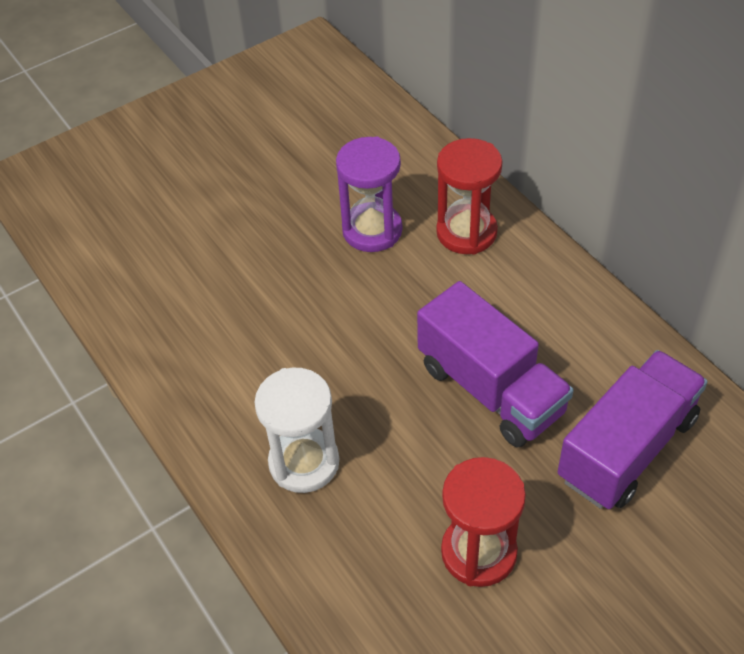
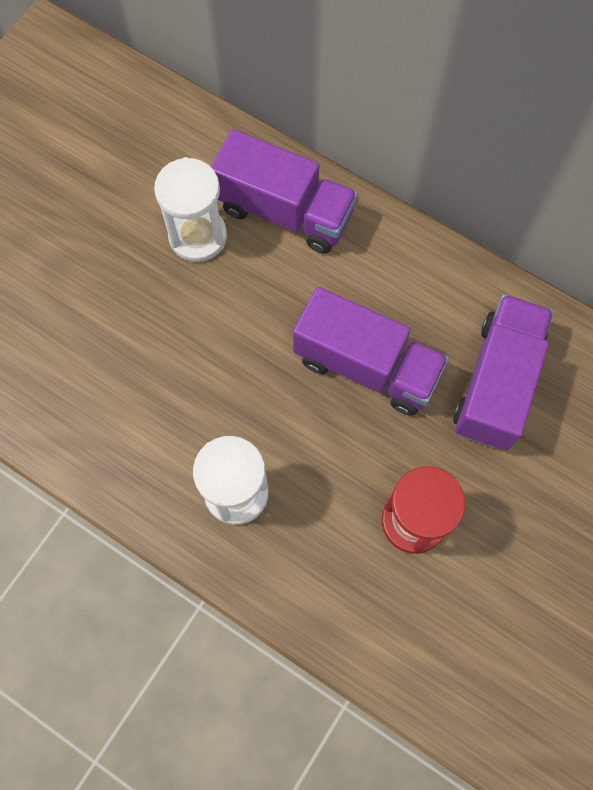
camera: 25 degrees left, 20 degrees up
(372, 230) = (198, 236): purple hourglass -> white hourglass
(466, 232) = (284, 211): red hourglass -> purple truck

